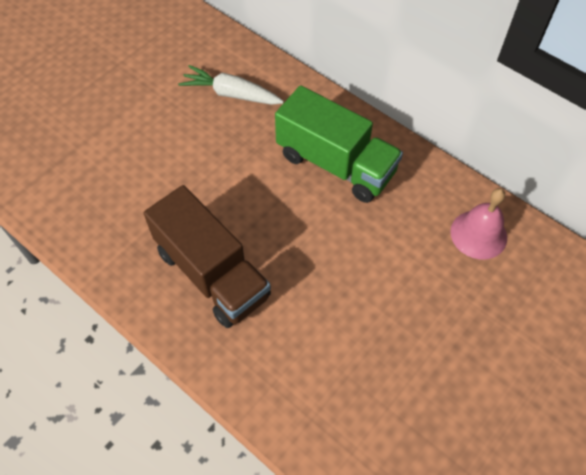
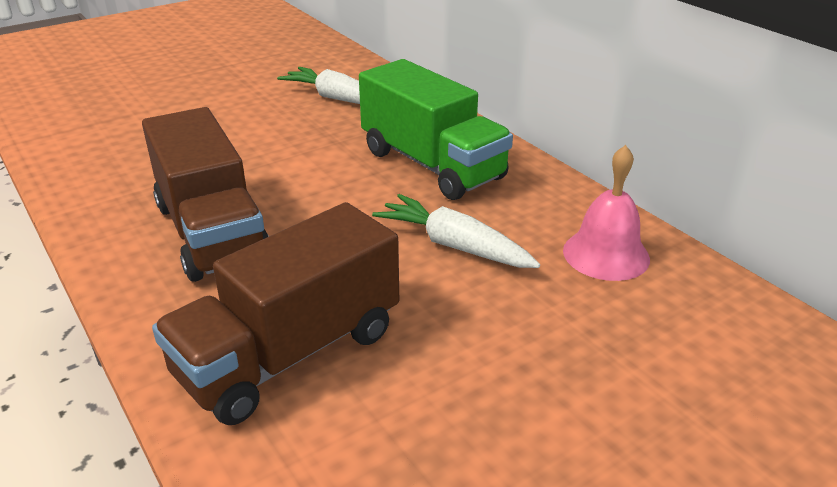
camera: 15 degrees right, 25 degrees down
(317, 371) = (290, 353): none -> brown truck
(381, 248) = (454, 245): none -> white carrot

